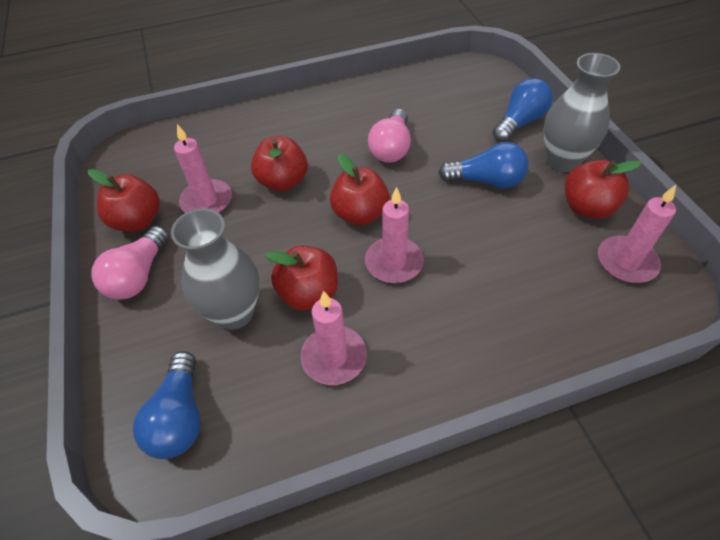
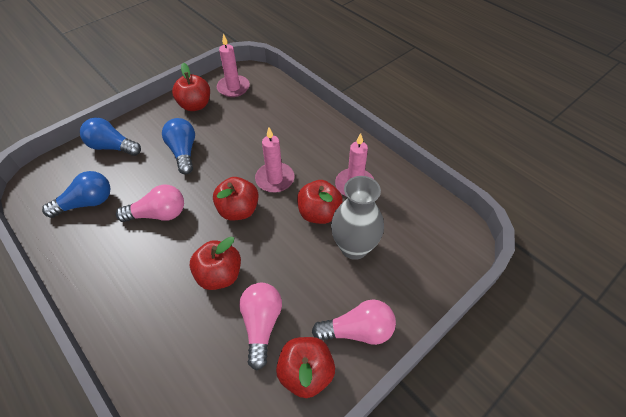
camera: 115 degrees left, 0 degrees up
(180, 417) = (432, 240): blue light bulb -> blue light bulb (87, 203)
(207, 201) = (261, 325): pink candle -> pink light bulb
(562, 161) = (153, 120): grey vase -> none

